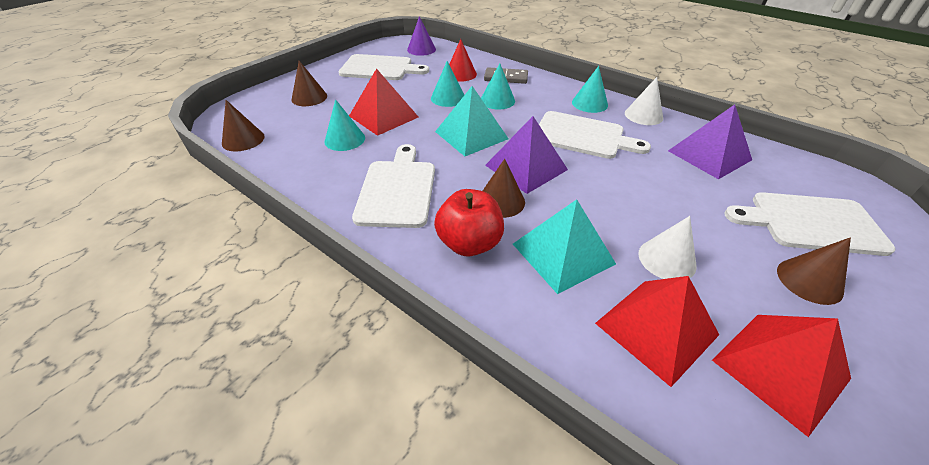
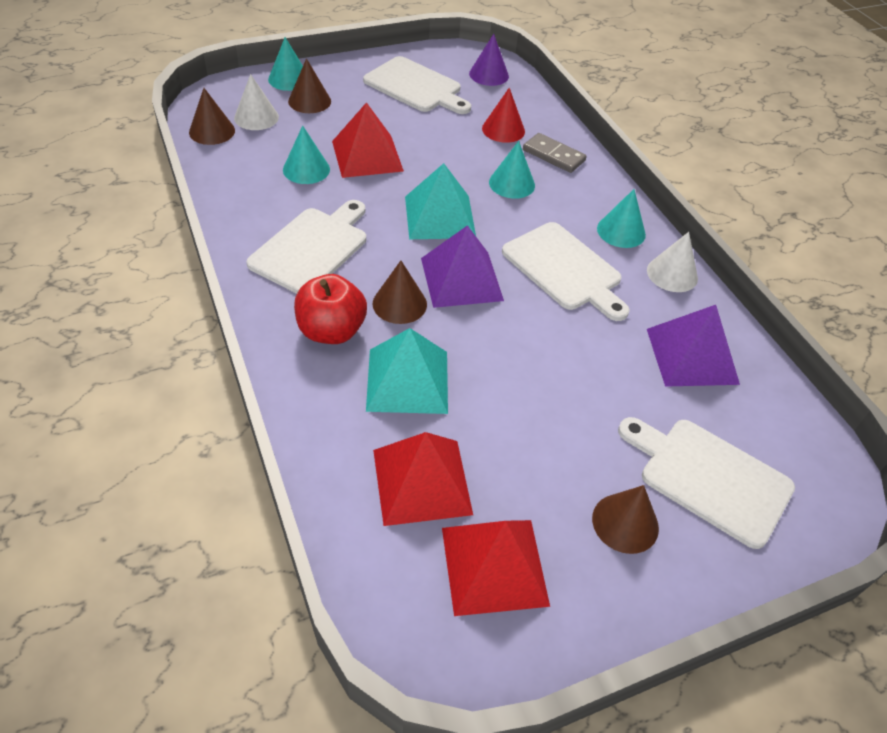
camera: 25 degrees right, 5 degrees up
(448, 98) = (457, 158): turquoise cone -> turquoise cone (289, 79)
(667, 259) = (502, 434): white cone -> white cone (256, 117)

